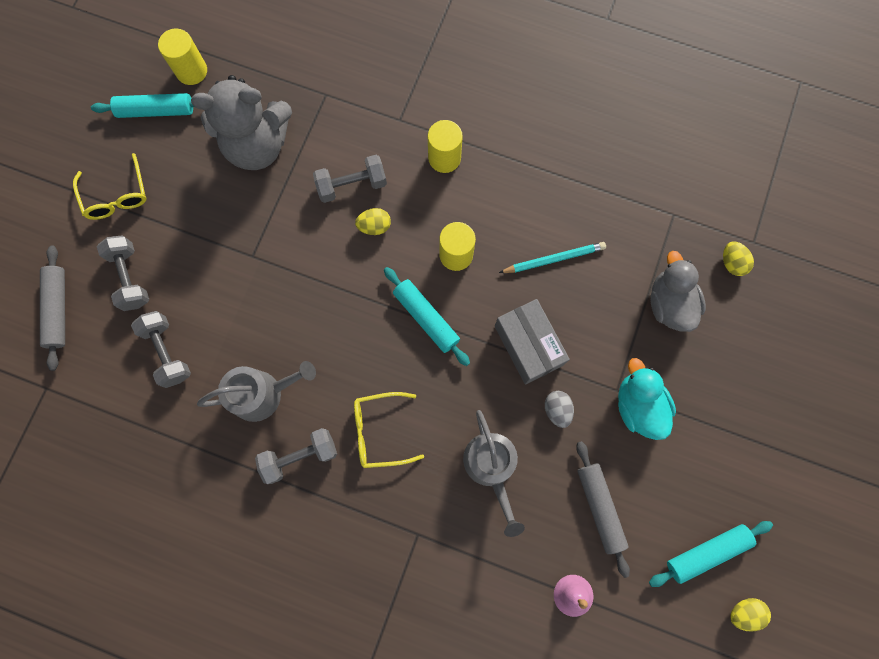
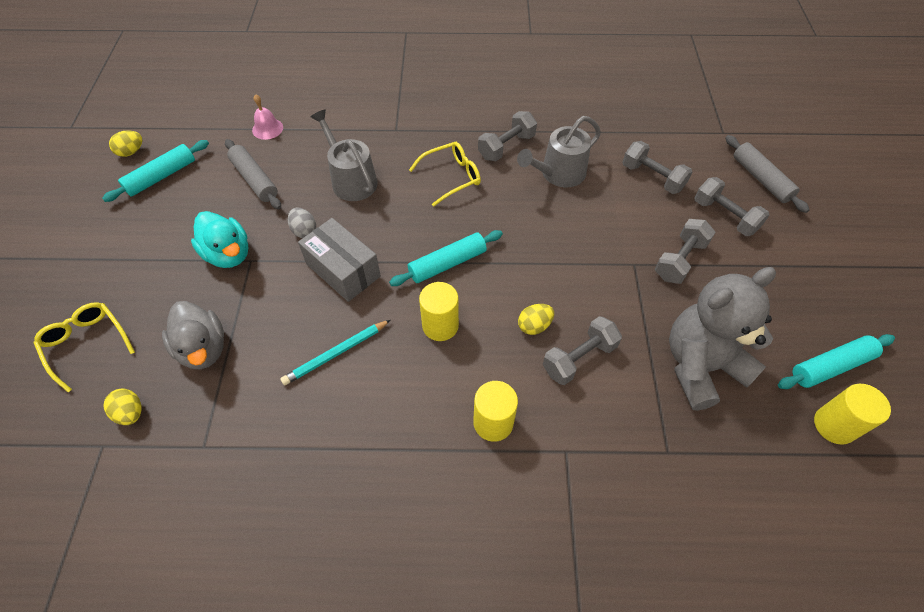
camera: 160 degrees right, 20 degrees down
(116, 196) = (793, 273): yellow glasses -> yellow glasses (86, 343)
(208, 245) = (679, 260): none -> grey dumbbell
(426, 318) = (447, 263): turquoise rolling pin -> turquoise rolling pin turned 60 degrees counterclockwise

